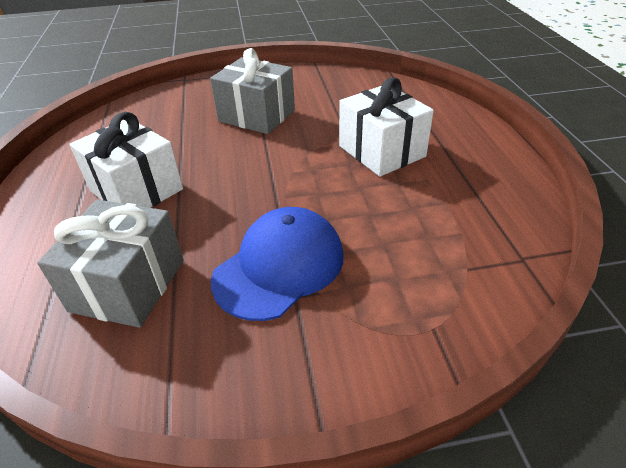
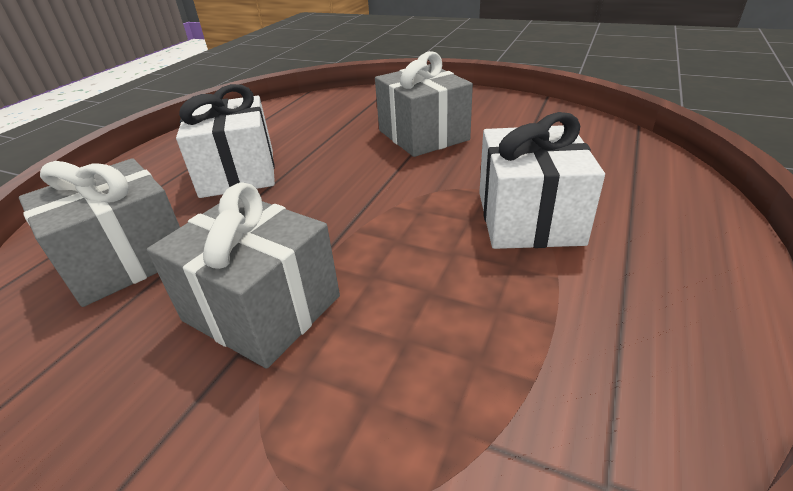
camera: 35 degrees right, 5 degrees down
(279, 266) = (262, 308): blue cap -> grey gift

